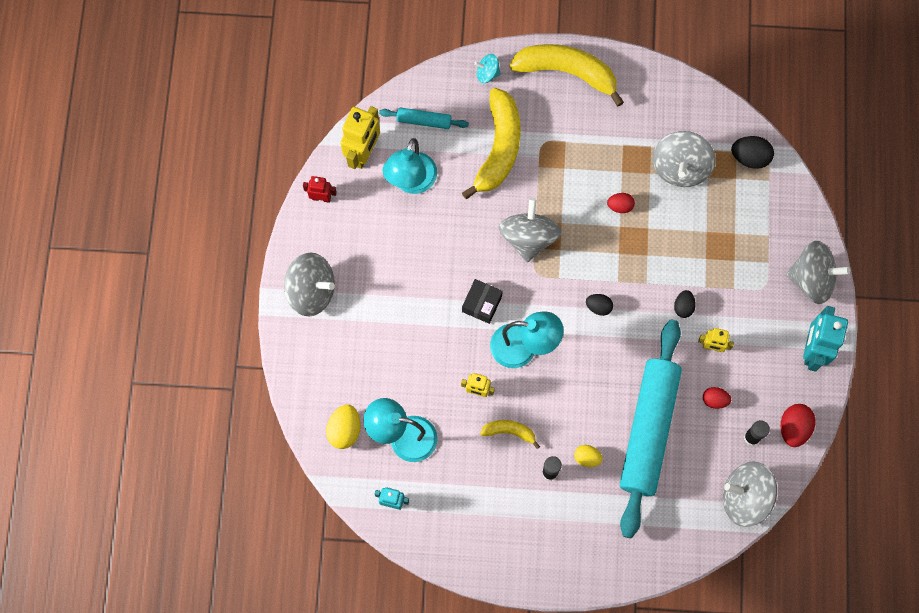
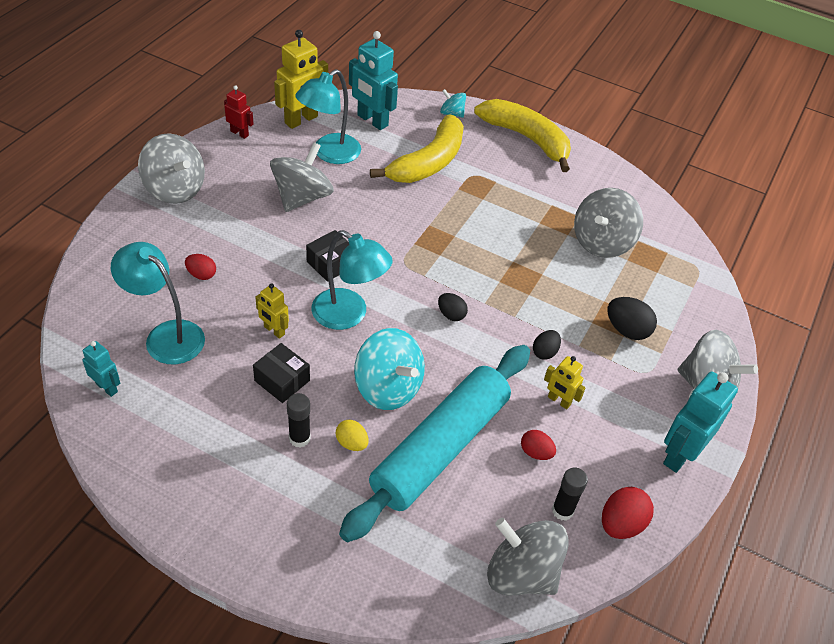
camera: 20 degrees right, 25 degrees down
(344, 430) = (112, 304): yellow egg -> none
(424, 121) = (372, 121): turquoise rolling pin -> turquoise robot
(509, 432) = (282, 380): yellow banana -> black box
(528, 238) = (414, 233): grey spinning top -> grey spinning top (302, 197)
(587, 398) = (388, 388): none -> turquoise spinning top
(620, 206) = (522, 246): red egg -> red egg (201, 275)
(750, 157) = (680, 262): black egg -> black egg (627, 330)

